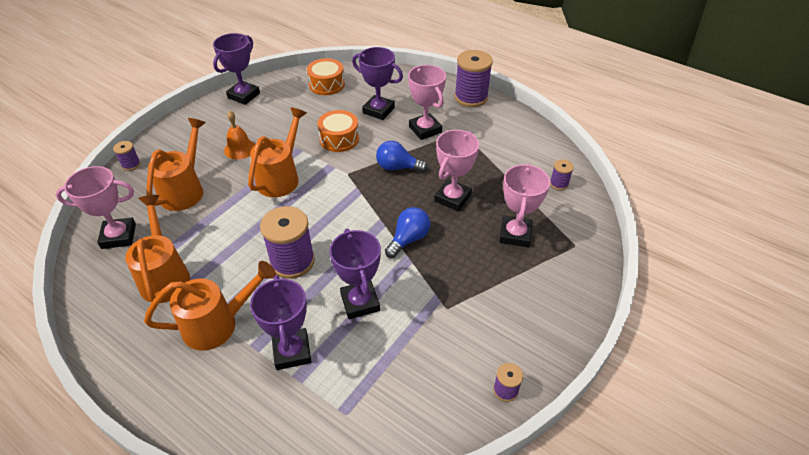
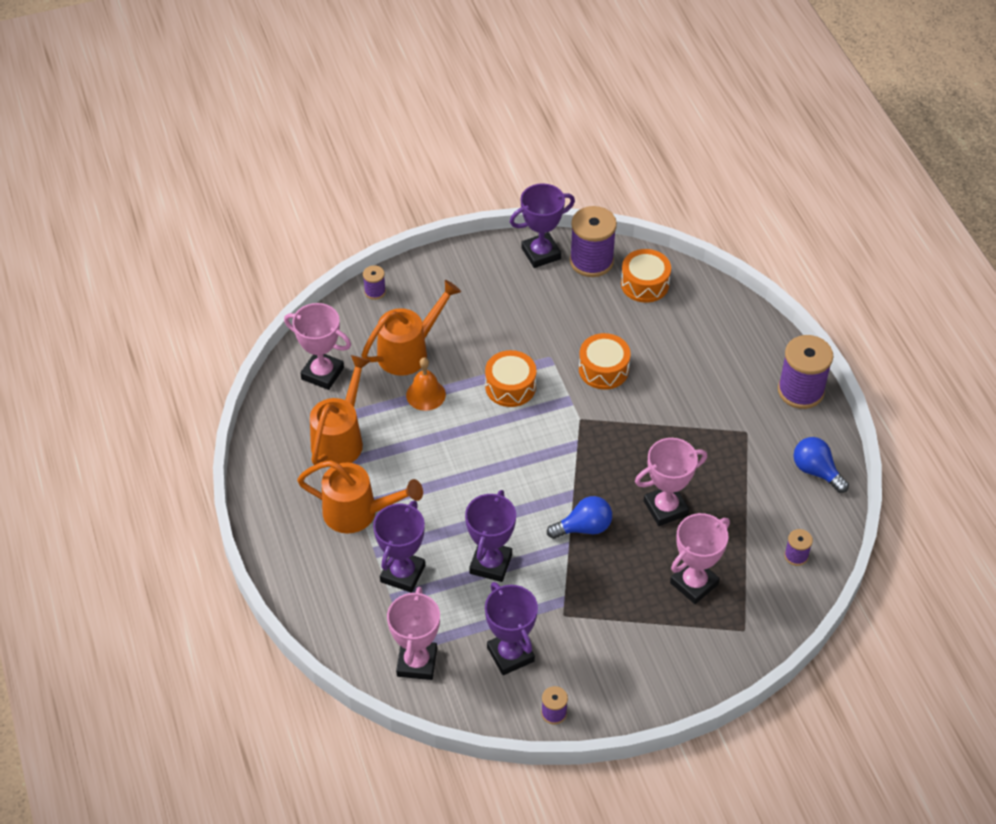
camera: 35 degrees right, 5 degrees up
(240, 149) = (491, 327): orange bell -> orange bell (425, 394)
(281, 177) = (510, 386): orange watering can -> orange drum
(292, 261) = (459, 488): purple spool -> purple spool (591, 261)
(378, 110) = (676, 353): purple trophy -> purple trophy (510, 654)
(397, 167) = (638, 440): blue light bulb -> blue light bulb (816, 471)
(425, 129) = (708, 407): pink trophy -> pink trophy (417, 662)

